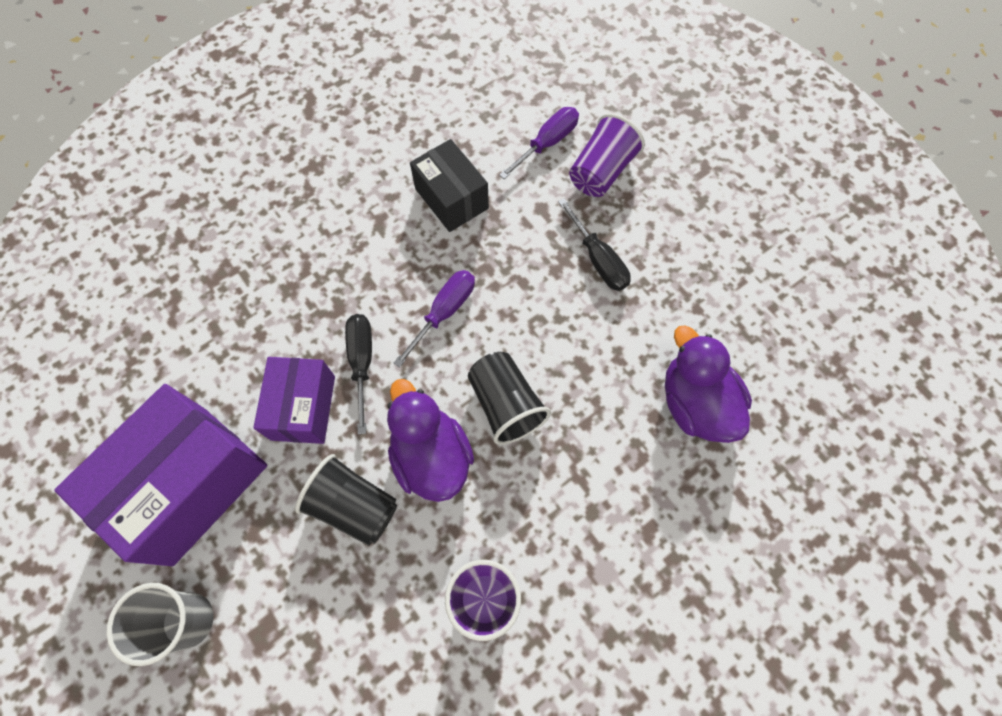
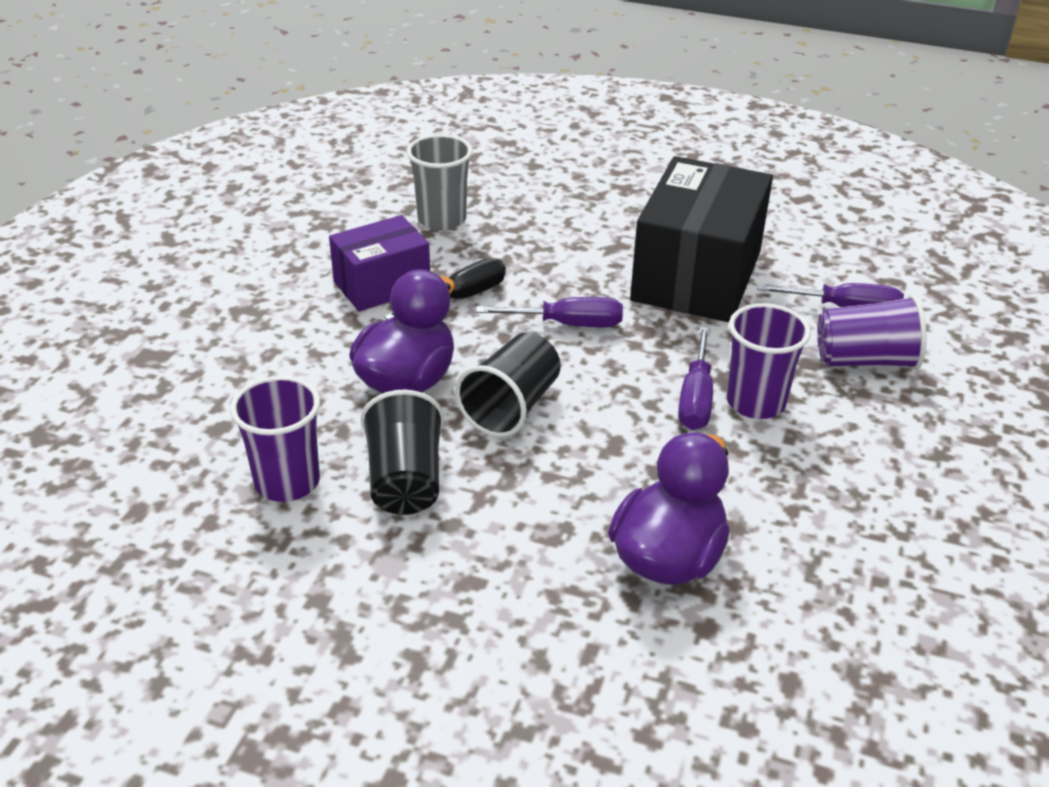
camera: 55 degrees right, 30 degrees down
(188, 620) = (134, 311): grey cup -> grey cup (441, 219)
(190, 484) = (255, 258): purple box -> none
(354, 506) = (313, 355): black cup -> black cup (405, 481)
(451, 198) = (696, 276): black box -> black box, size x1.71
(571, 289) = (695, 398): none -> purple screwdriver
(598, 259) = (755, 402): black screwdriver -> purple cup

